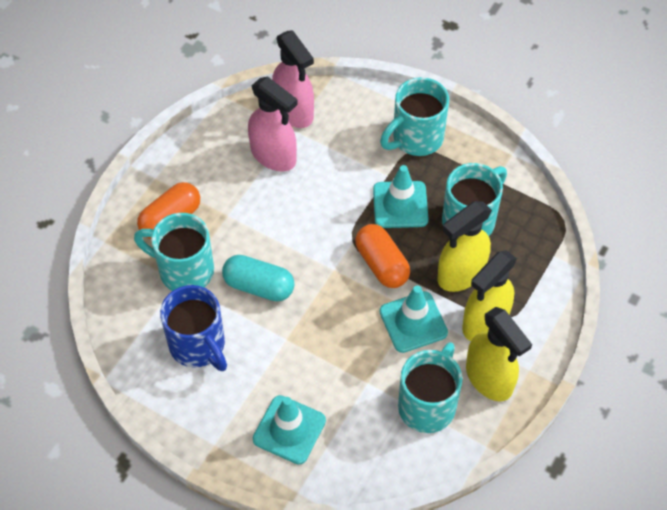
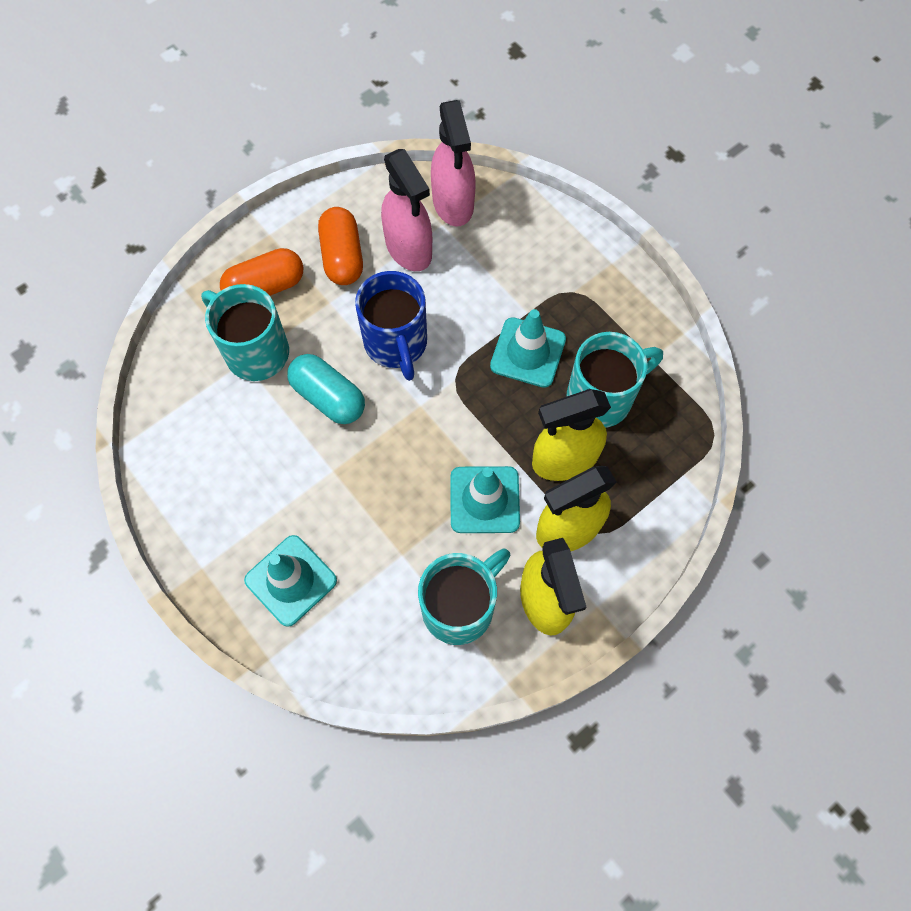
camera: 20 degrees right, 10 degrees up
(198, 345) = (233, 445): blue mug -> blue mug (396, 344)
(382, 264) = (477, 417): orange capsule -> orange capsule (342, 256)
(416, 138) = (578, 278): turquoise mug -> none

